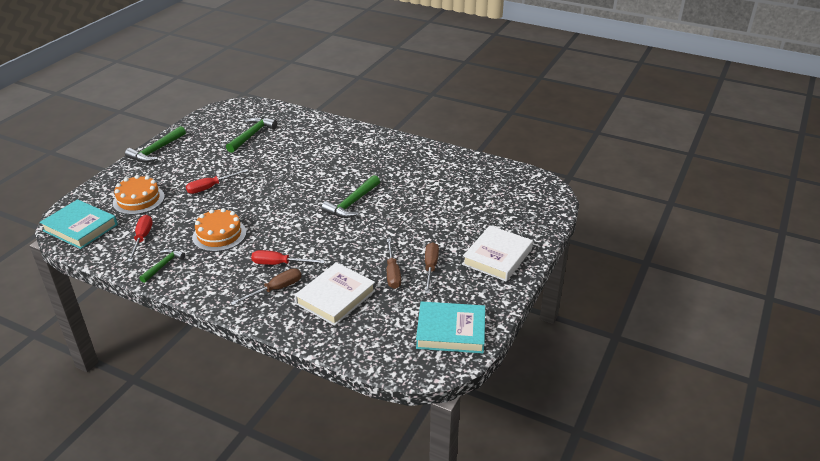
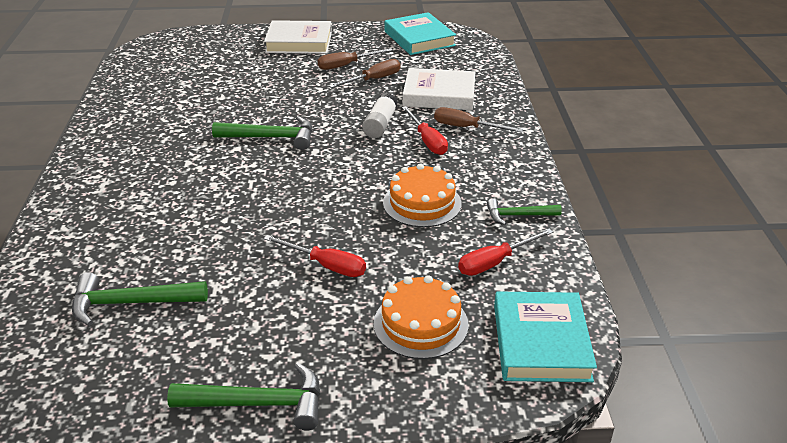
camera: 120 degrees left, 0 degrees up
(322, 251) = (380, 125): none -> white glue stick

